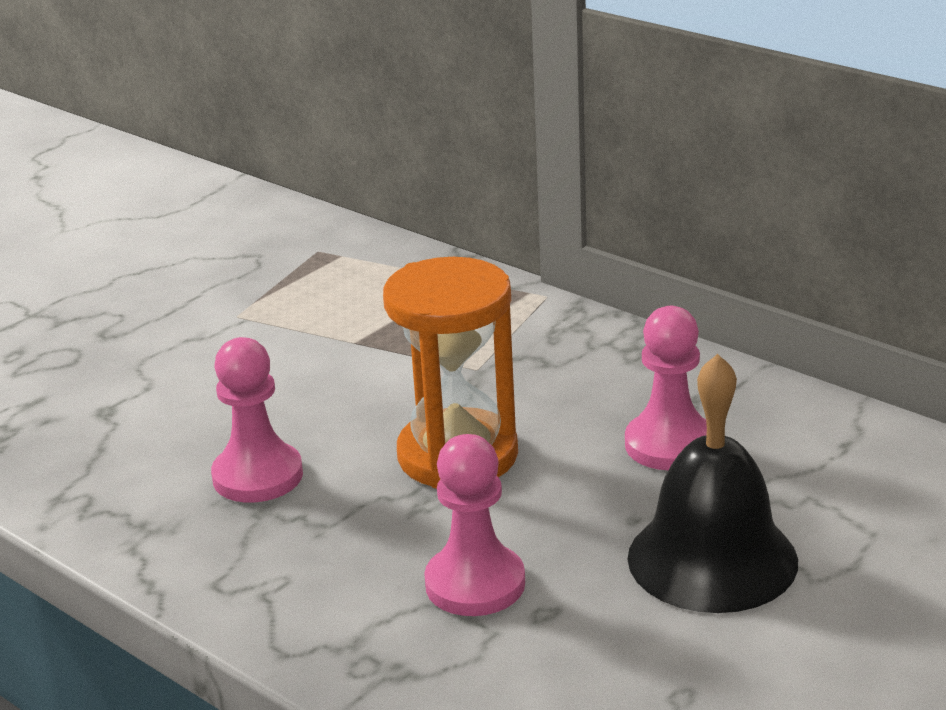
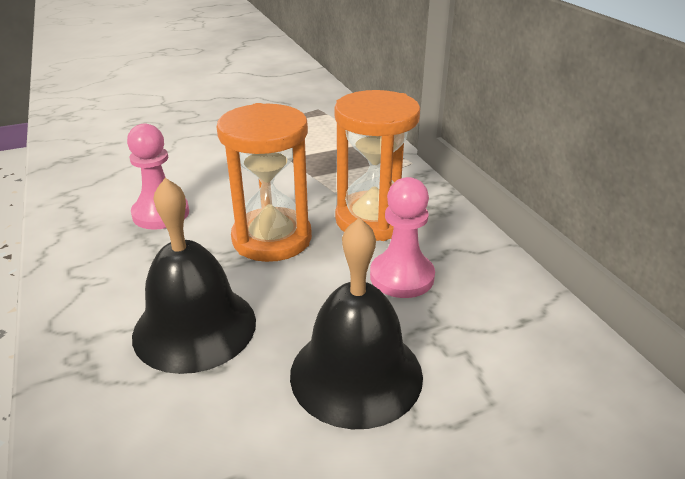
camera: 25 degrees right, 5 degrees up
(475, 584) = (195, 327): pink pawn -> black bell
(568, 389) = (373, 220): none -> orange hourglass

